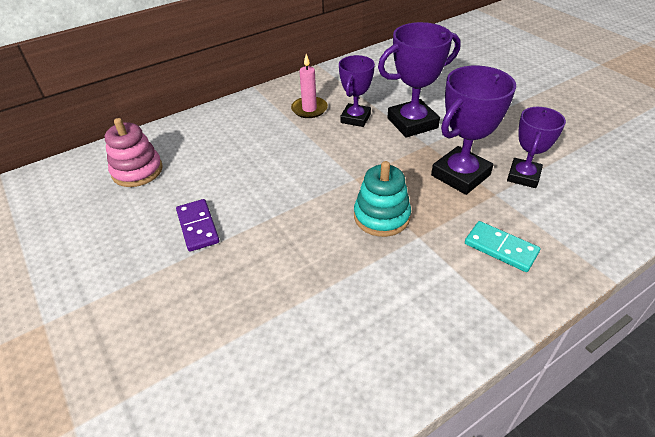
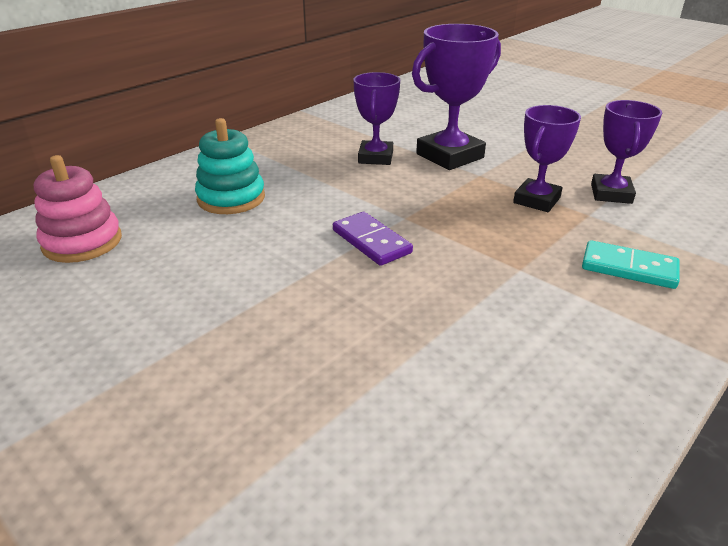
camera: 15 degrees left, 10 degrees down
(198, 227) = (202, 297): purple domino -> purple domino (371, 241)
(309, 109) = (310, 153): pink candle -> none
(381, 216) = (461, 253): turquoise stacking toy -> turquoise stacking toy (231, 198)
(460, 175) = (536, 200): purple trophy -> purple trophy, size x0.66

